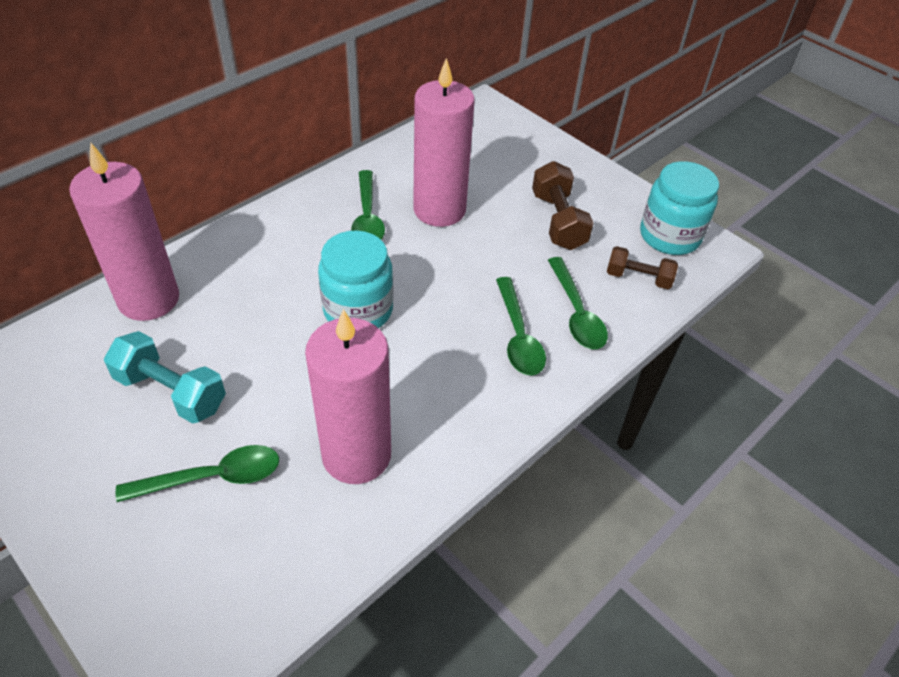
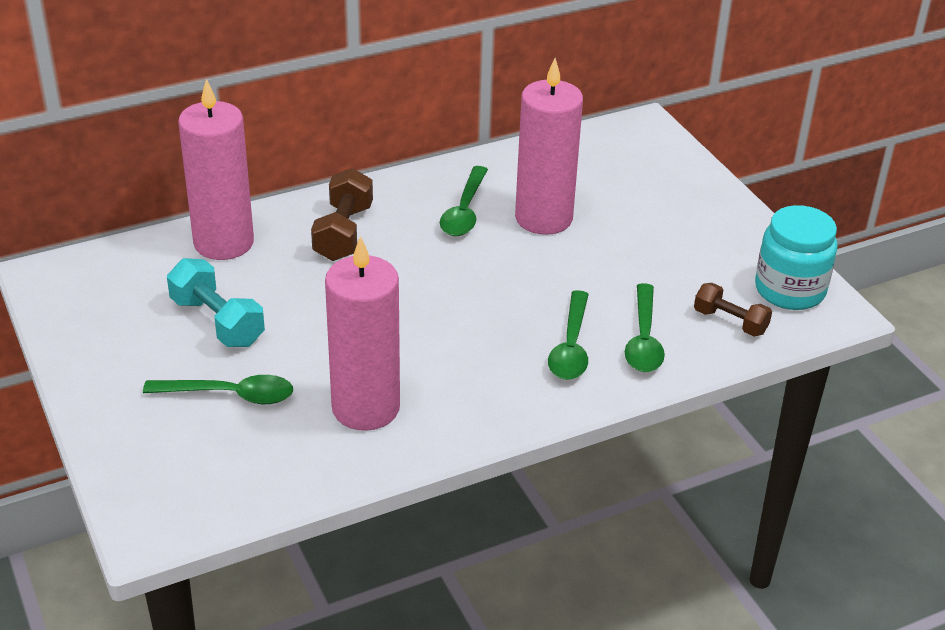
camera: 20 degrees right, 10 degrees down
(358, 310) = (418, 291): turquoise jar -> none
(558, 221) = (669, 252): brown dumbbell -> brown dumbbell (343, 233)

